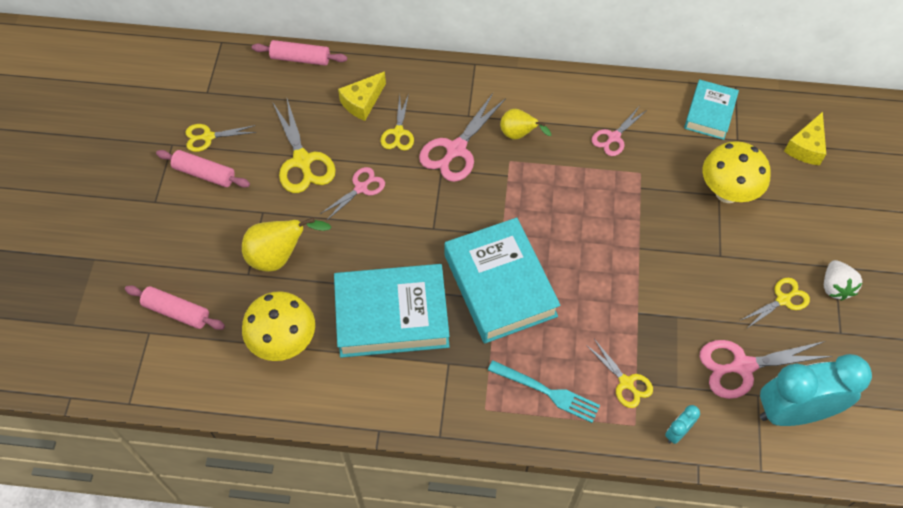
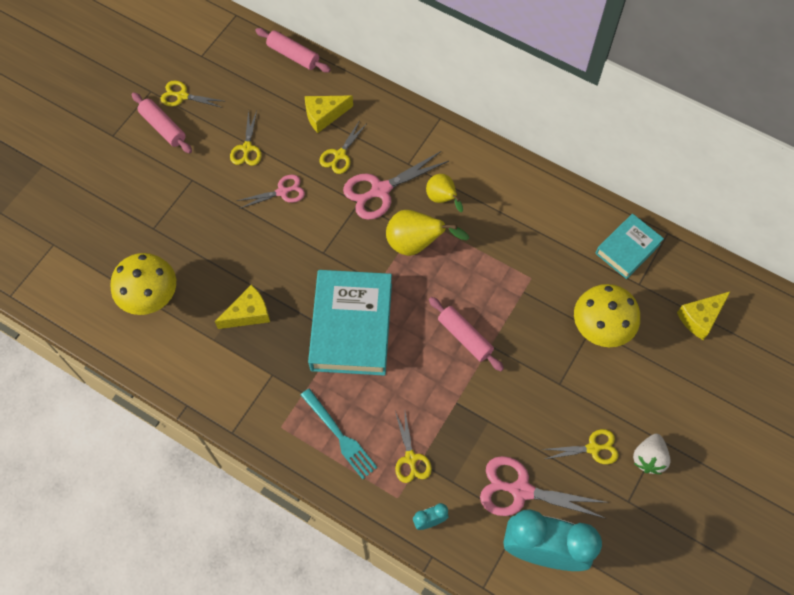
camera: 25 degrees right, 5 degrees up
(176, 312) = (82, 236): pink rolling pin -> pink rolling pin (464, 337)
(279, 257) = (185, 224): yellow pear -> yellow pear (416, 244)
(302, 161) = (247, 148): yellow scissors -> yellow scissors, size x0.61
(392, 315) = (248, 313): turquoise book -> yellow cheese
(613, 137) = (526, 235): pink scissors -> none

